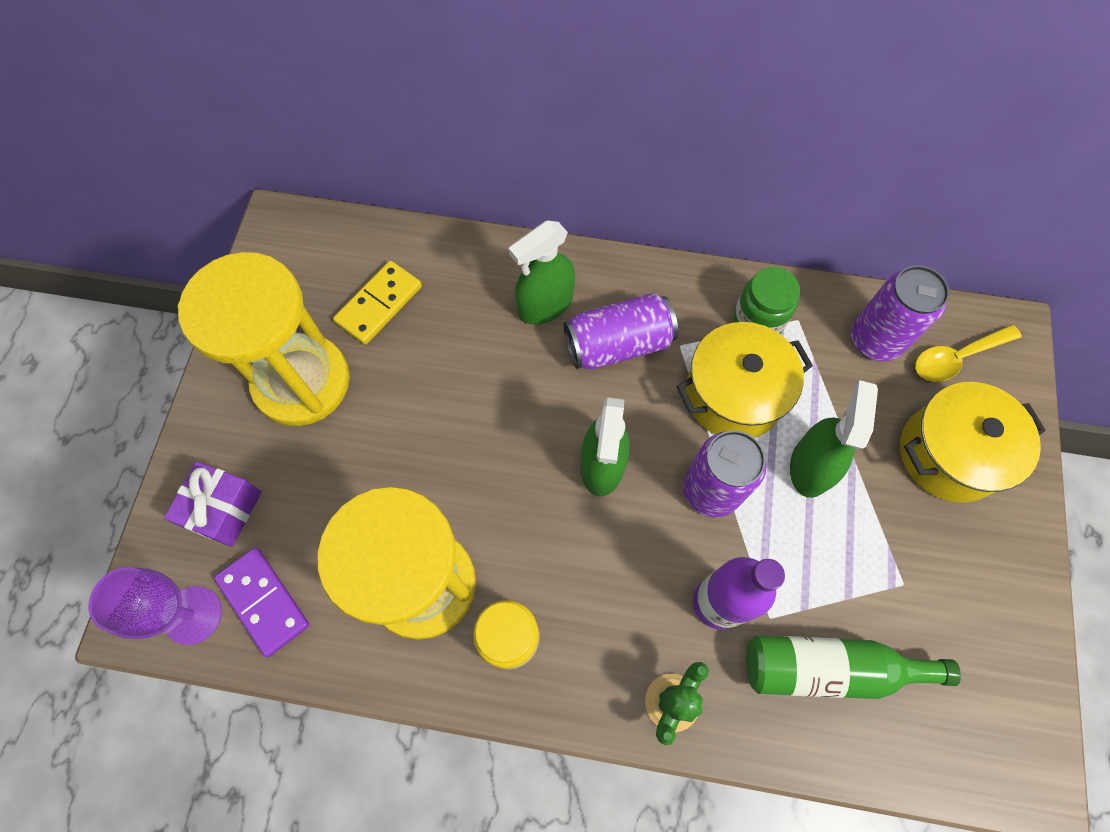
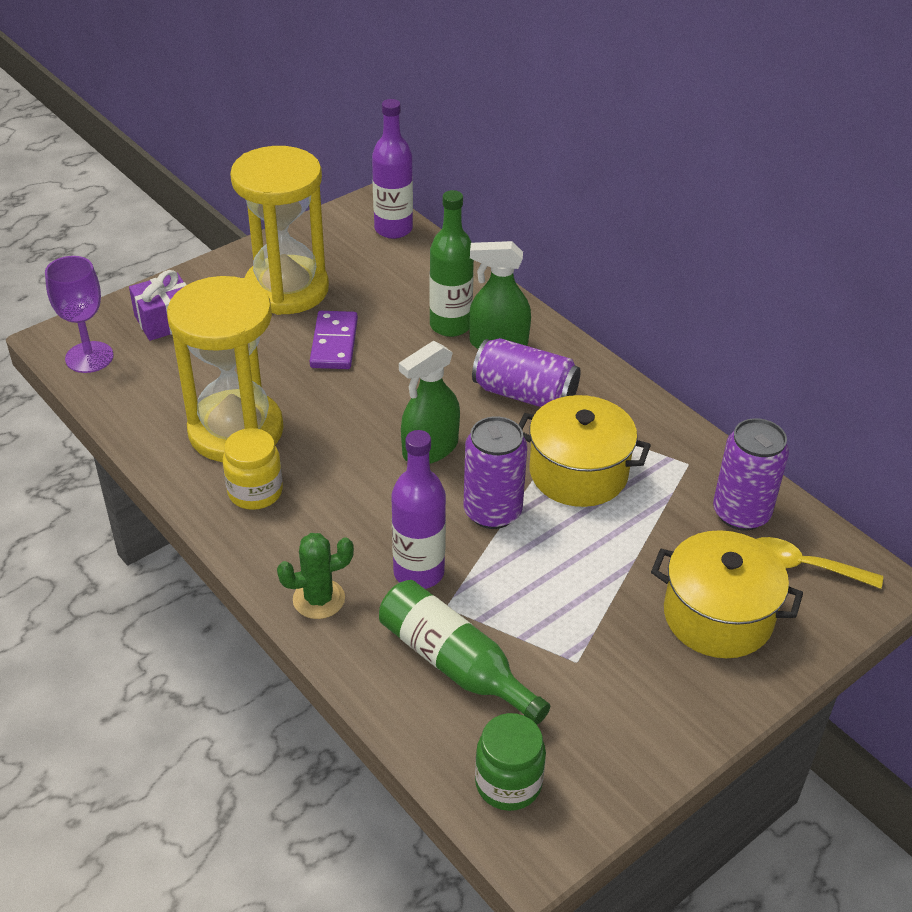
camera: 40 degrees right, 25 degrees down
(264, 601) = (134, 377): purple domino -> purple domino (334, 343)
(329, 237) = (393, 229): none -> purple bottle
(379, 305) = (383, 280): yellow domino -> none
(487, 314) = (450, 325): none -> green bottle
(758, 319) = (654, 444): green jar -> green jar (508, 783)
(811, 466) = (588, 548): green spray bottle -> none

